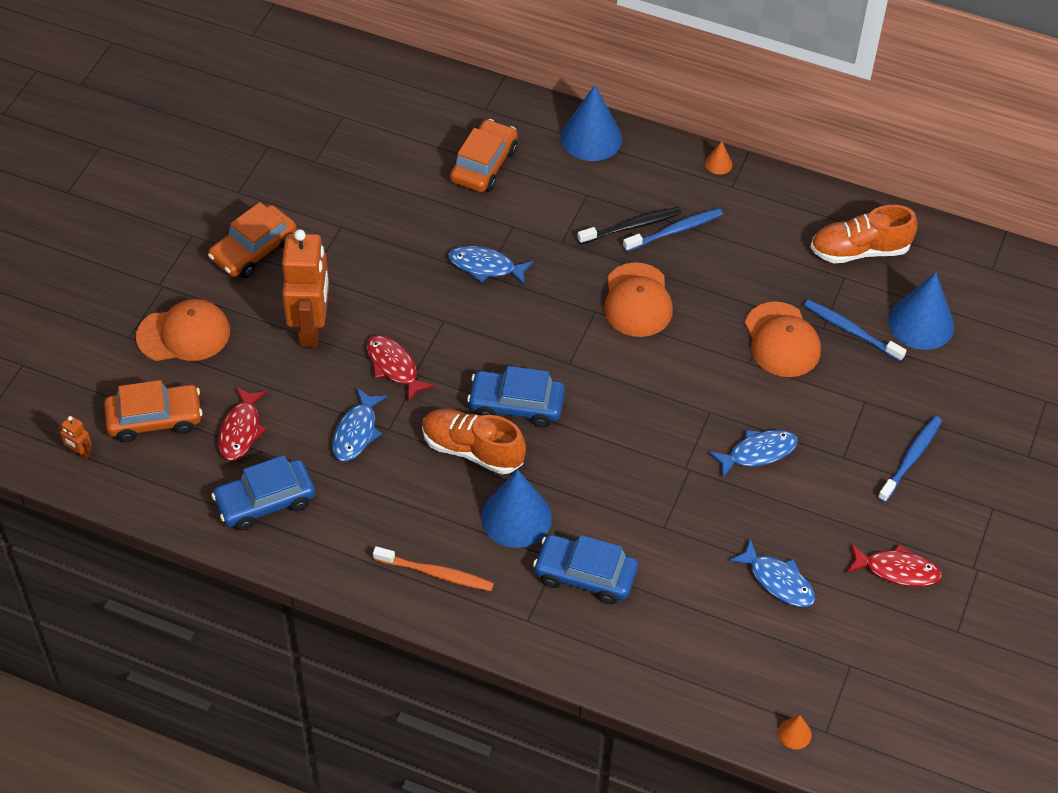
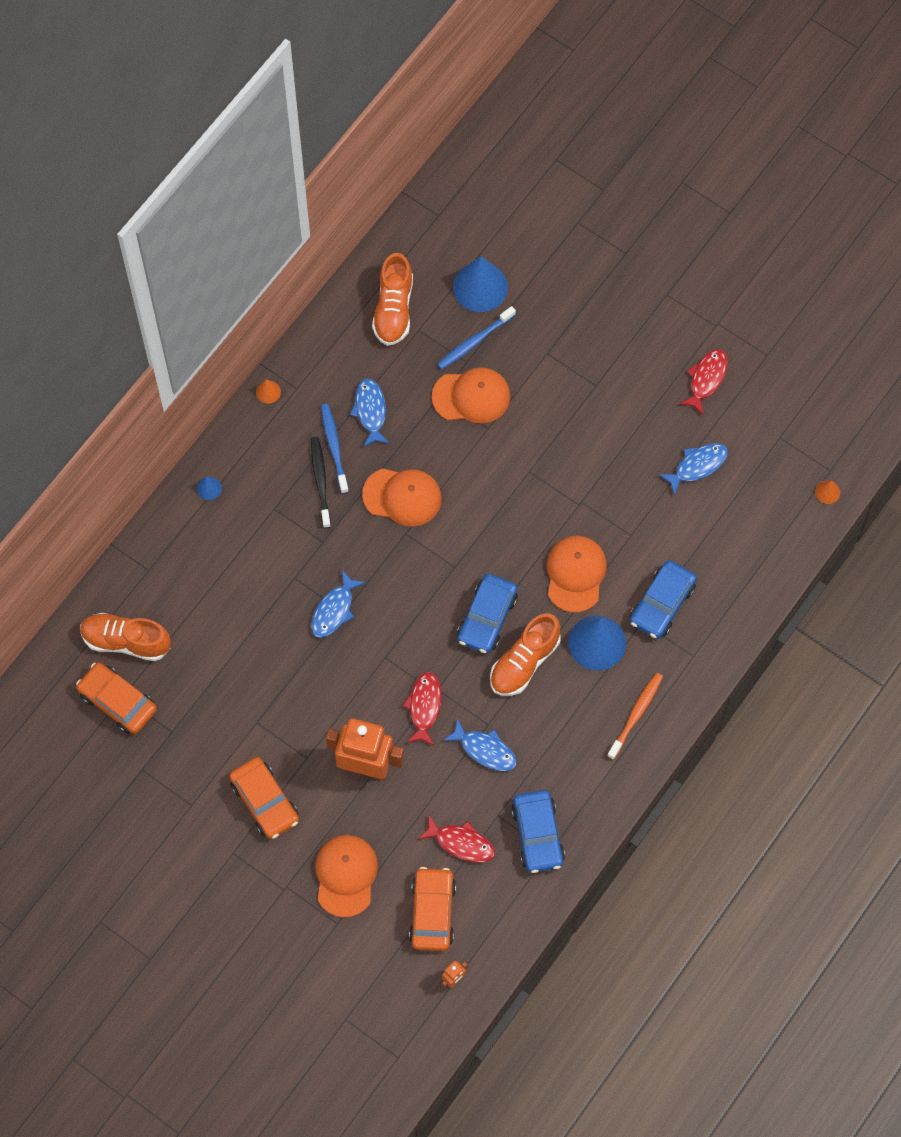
camera: 75 degrees left, 15 degrees up
(394, 367) = (424, 707): red fish -> red fish turned 120 degrees clockwise
(403, 107) = (126, 641): none -> orange shoe
(484, 165) = (216, 586): orange car -> orange car (117, 702)
(591, 138) = (209, 488): blue cone -> blue cone, size x0.45
(596, 480) = (575, 574): none -> orange cap
(758, 453) = (577, 446): blue fish -> blue fish (370, 411)
(911, 458) = (608, 337): blue toothbrush -> none

